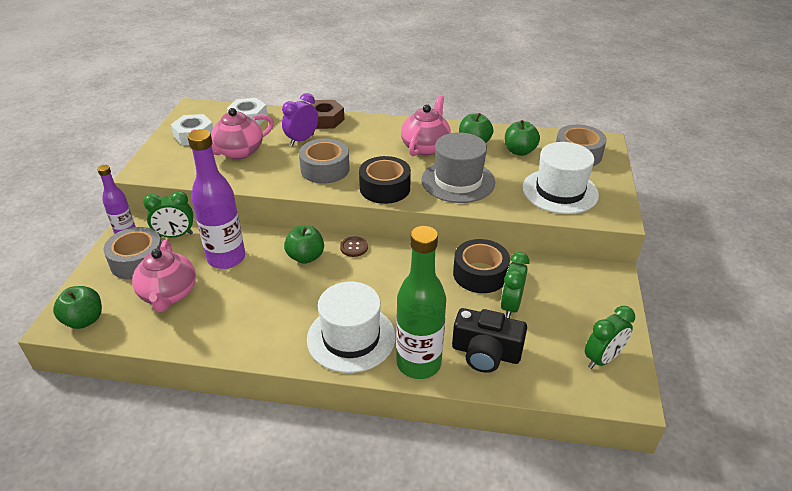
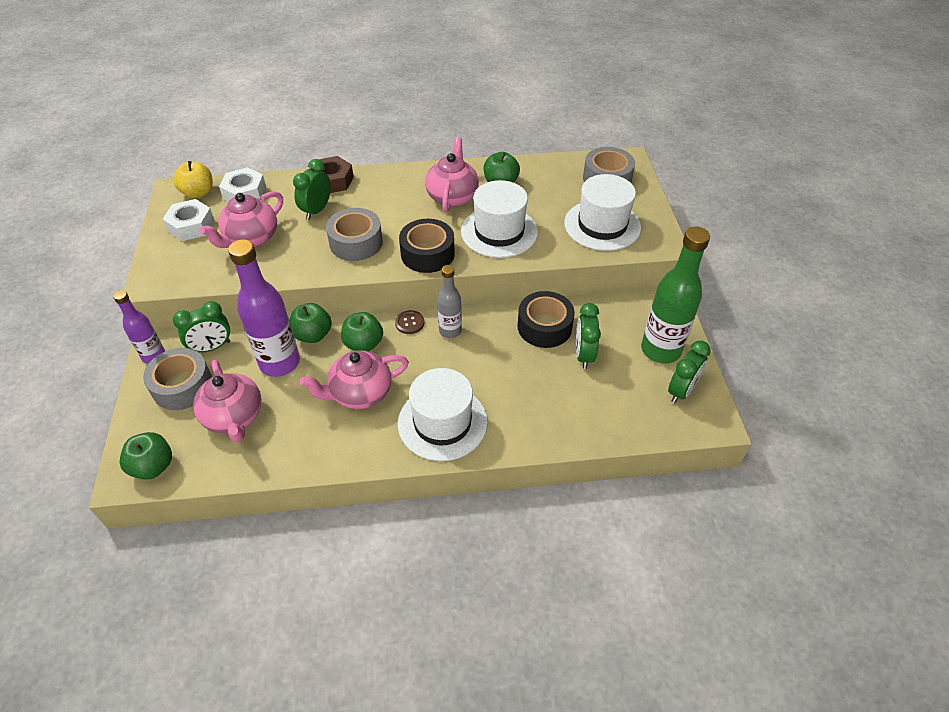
camera: 15 degrees left, 10 degrees up
(211, 113) = (198, 193): none -> yellow apple
(285, 297) = (360, 393): none -> pink teapot
(302, 140) = (317, 210): purple clock -> green clock
(388, 261) = (450, 331): none -> grey bottle
(418, 363) = (516, 434): green bottle -> green bottle (660, 350)
(458, 181) = (499, 232): grey hat -> white hat
(485, 353) = (575, 409): black camera -> none
(519, 151) = (549, 185): green apple -> green apple (313, 335)

